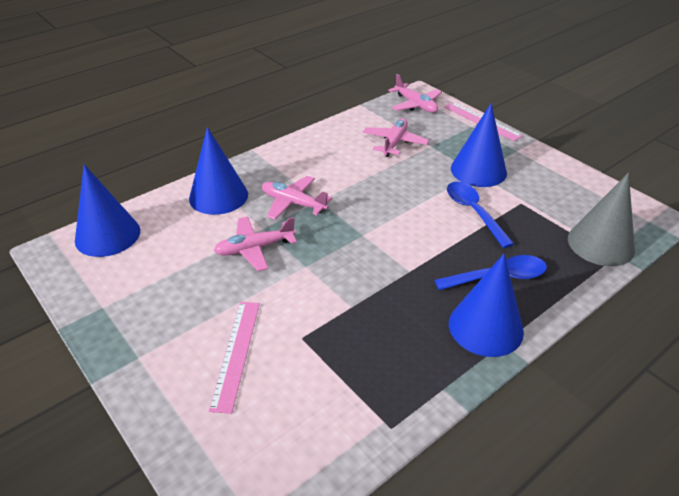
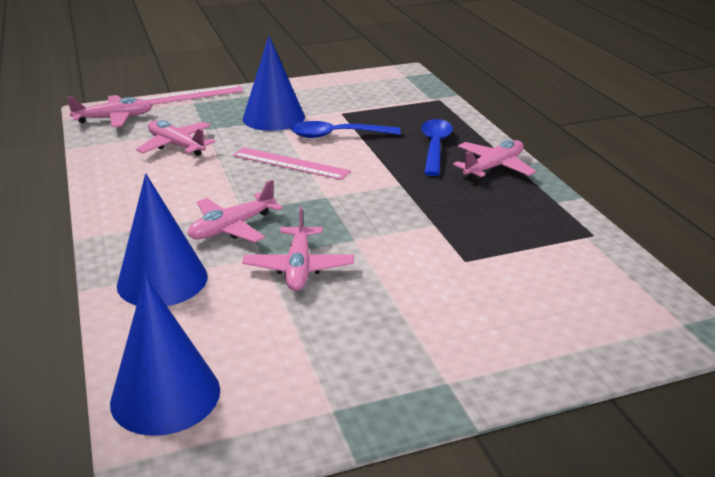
camera: 70 degrees left, 10 degrees down
(236, 353) = (471, 305): pink ruler -> pink ruler (290, 163)
(485, 327) = (493, 167): blue cone -> pink plane
(600, 244) = (420, 99): grey cone -> none

